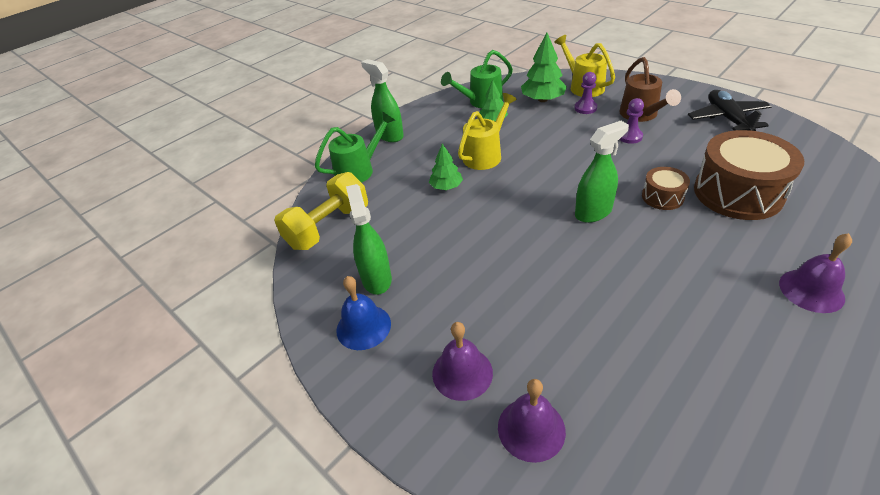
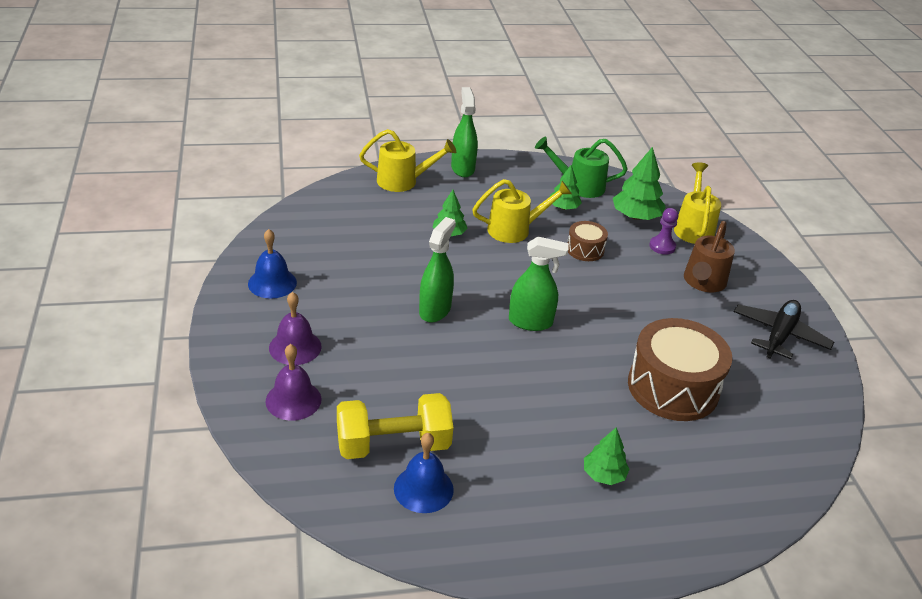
camera: 30 degrees right, 5 degrees down
(328, 227) = (329, 208): yellow dumbbell -> yellow dumbbell (393, 445)
(359, 170) = (403, 181): green watering can -> yellow watering can
(376, 279) = (317, 261): green spray bottle -> green spray bottle (435, 310)
(629, 136) = (659, 292): purple pawn -> none
(662, 197) = (604, 349): brown drum -> brown drum (585, 249)
(742, 419) = (423, 488): none -> blue bell
(811, 290) = (604, 475): purple bell -> green tree

